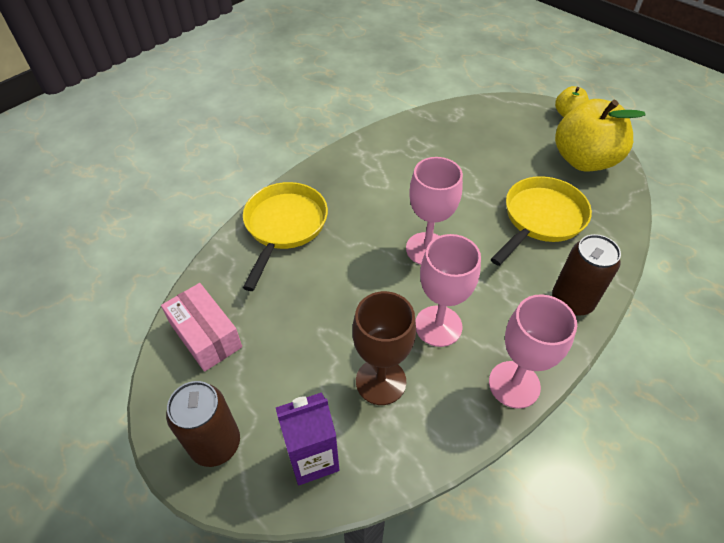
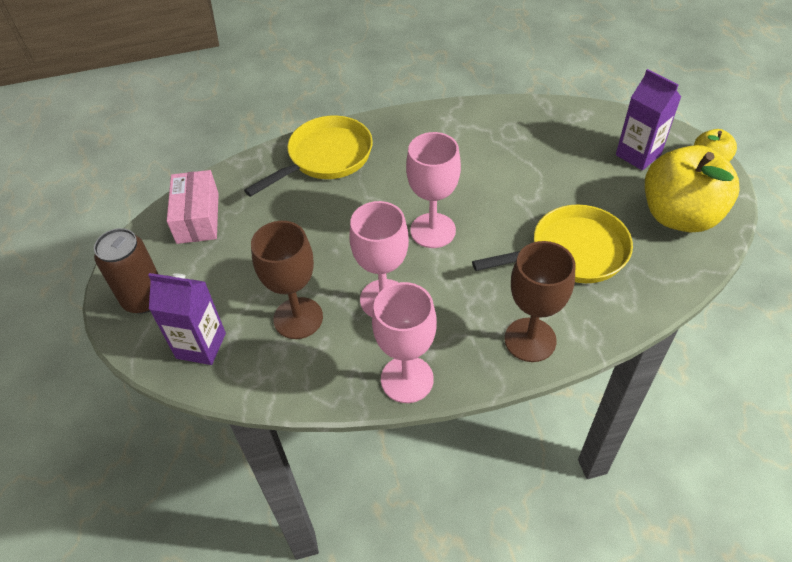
camera: 35 degrees right, 0 degrees up
(520, 127) = (638, 155): none -> purple carton
(572, 301) = (530, 340): brown can -> brown goblet

